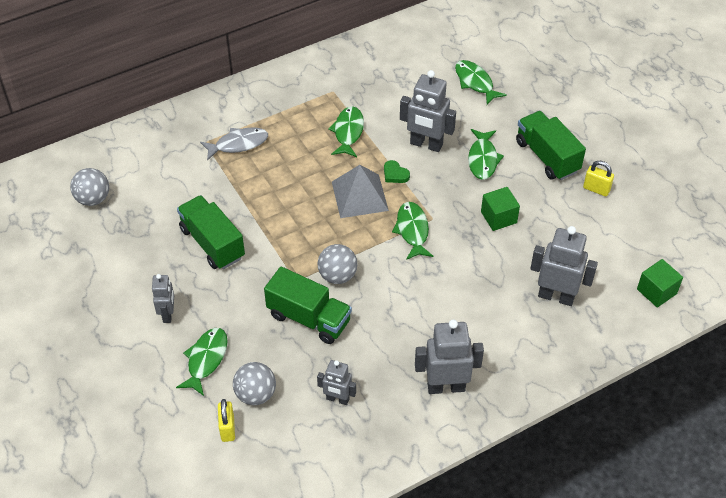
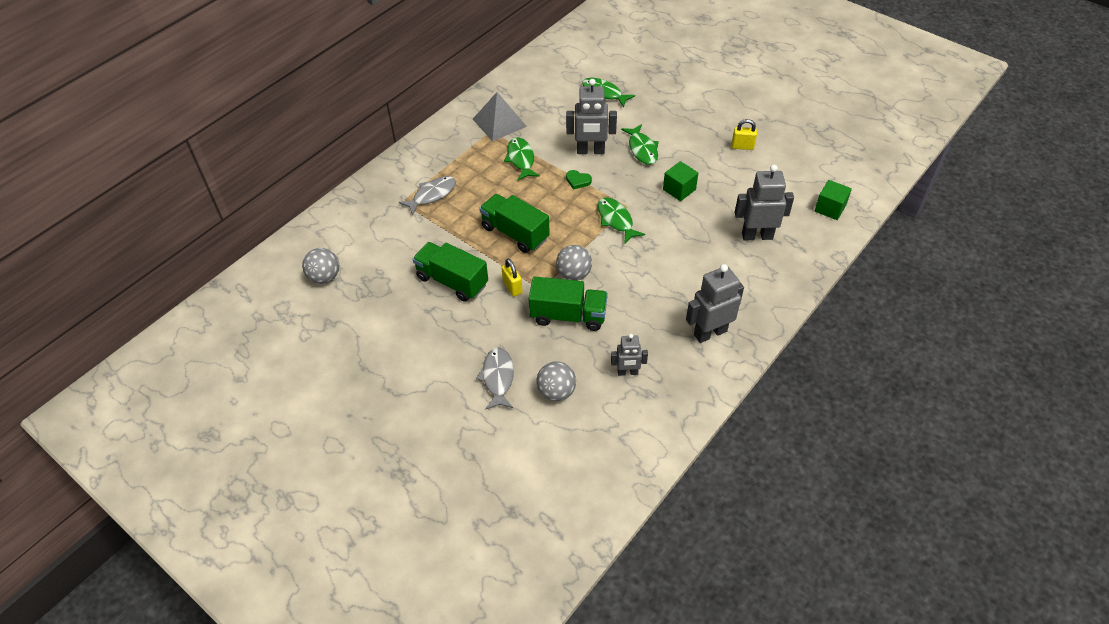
camera: 20 degrees left, 0 degrees up
(168, 314) = (444, 351): grey robot -> none
(206, 359) = (498, 378): green fish -> grey fish
(227, 429) = (547, 428): yellow padlock -> yellow padlock (512, 287)
(359, 196) = (557, 206): grey pyramid -> grey pyramid (499, 122)
(547, 156) = (691, 133): green truck -> green truck (515, 233)

